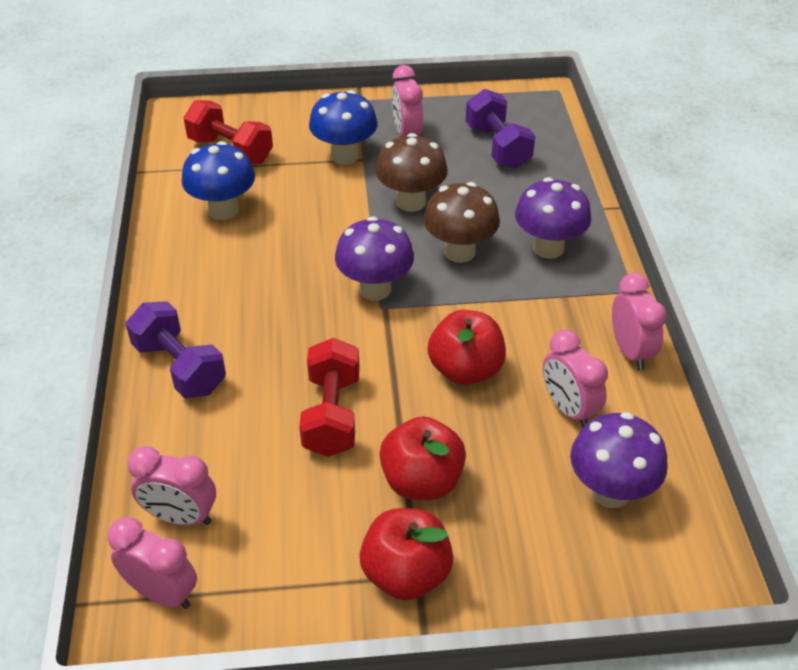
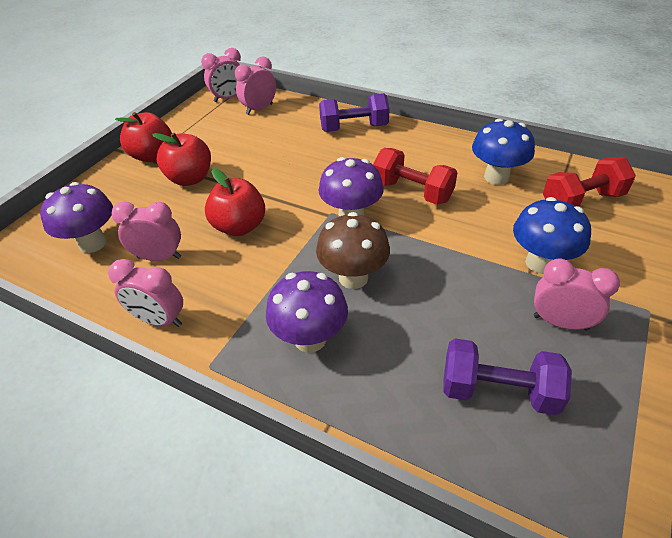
camera: 125 degrees right, 0 degrees up
(332, 414) = (266, 165): red dumbbell -> red dumbbell (412, 191)
(411, 202) = (441, 277): brown mushroom -> none

